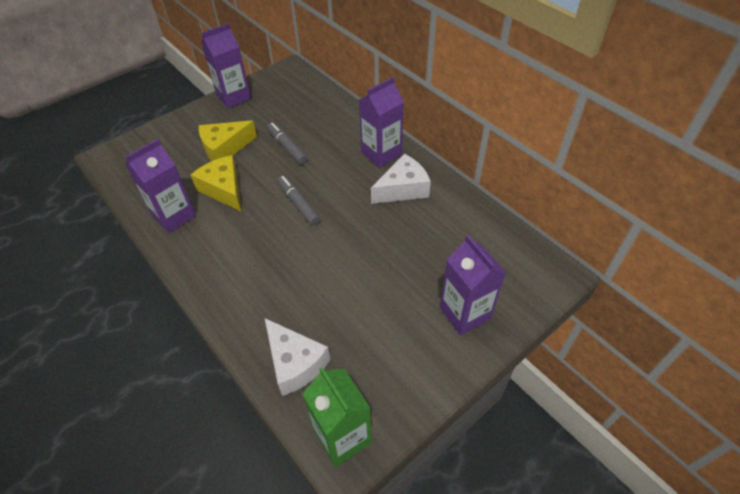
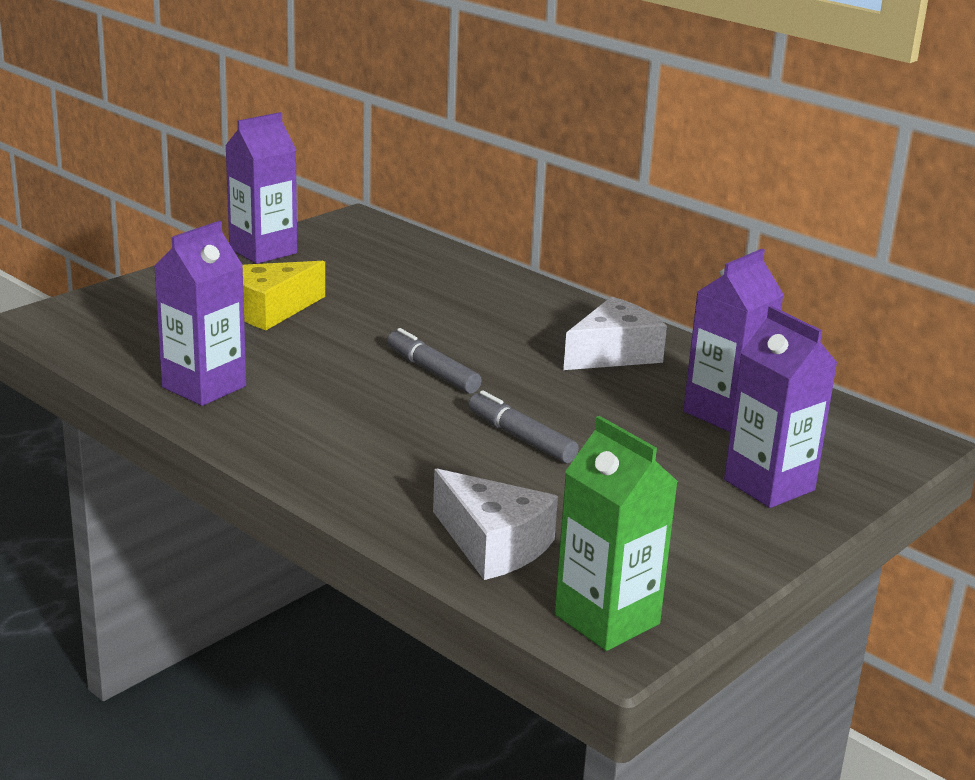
camera: 10 degrees left, 25 degrees down
(224, 189) = (287, 356): yellow cheese -> none
(287, 147) = (387, 308): grey marker -> grey marker (521, 438)
(381, 154) = (561, 315): purple carton -> purple carton (724, 413)

